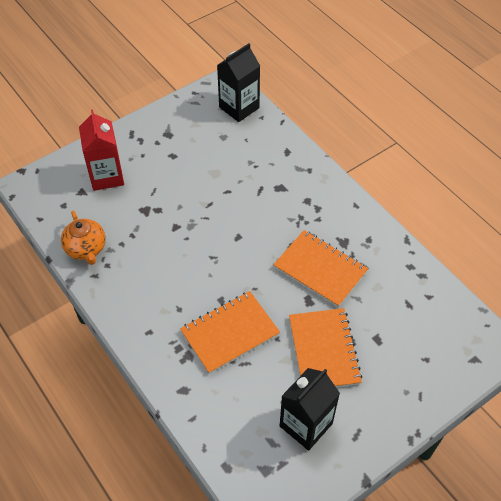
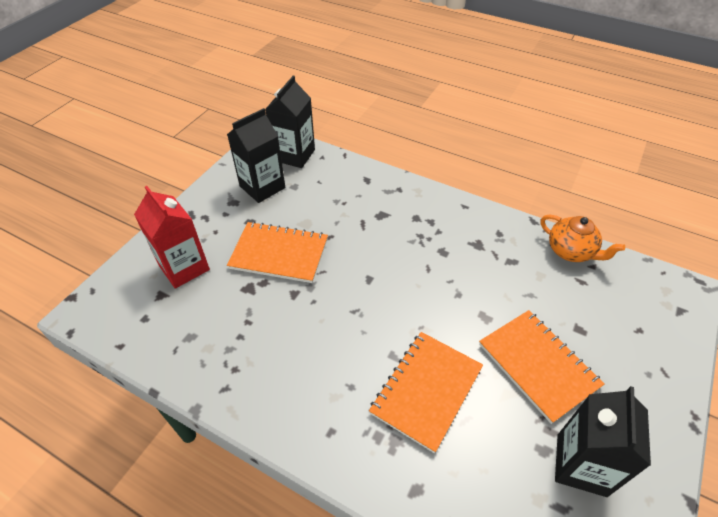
camera: 25 degrees left, 5 degrees down
(86, 249) = (198, 360): orange teapot -> orange teapot (571, 251)
(197, 128) = (262, 187): none -> black carton
(320, 269) = (474, 280): orange notebook -> orange notebook (279, 254)

